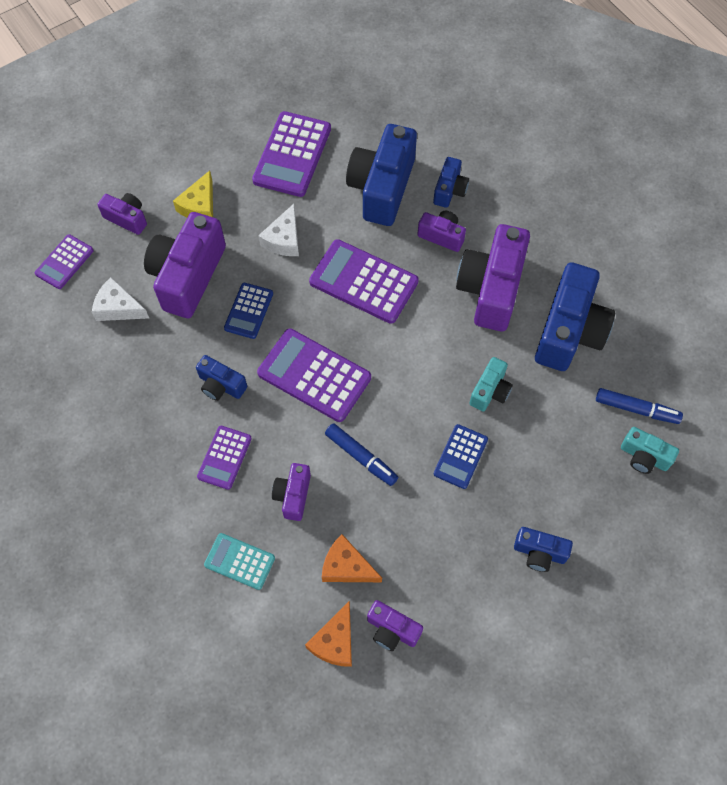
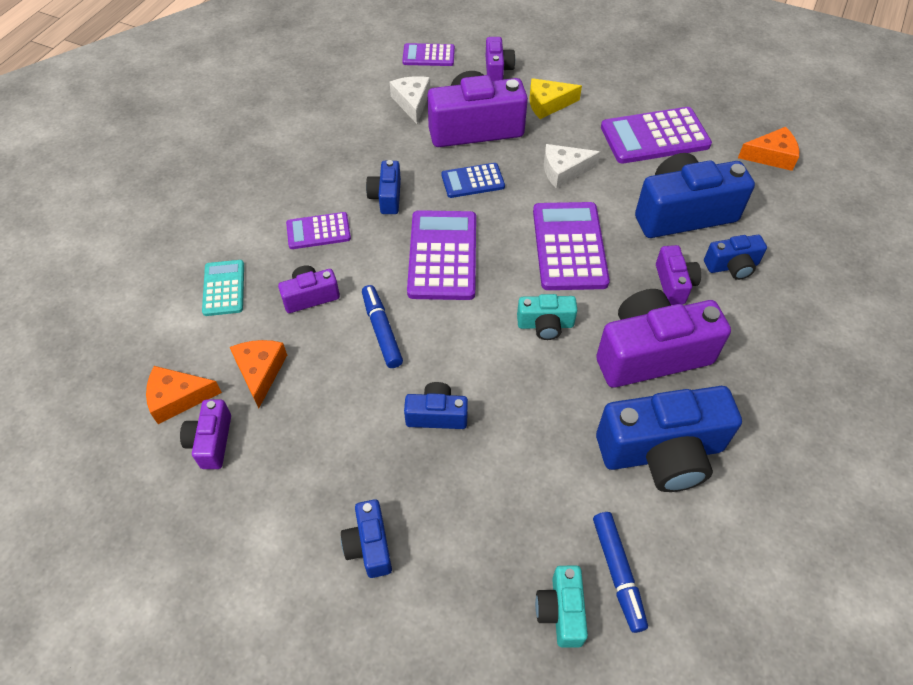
camera: 60 degrees right, 10 degrees down
(361, 457) = (382, 330): blue marker -> blue marker turned 150 degrees clockwise
(366, 94) = (771, 156): none -> orange cheese
(460, 456) = (437, 415): blue calculator -> blue camera
(490, 391) = (530, 408): turquoise camera -> turquoise camera (545, 325)

